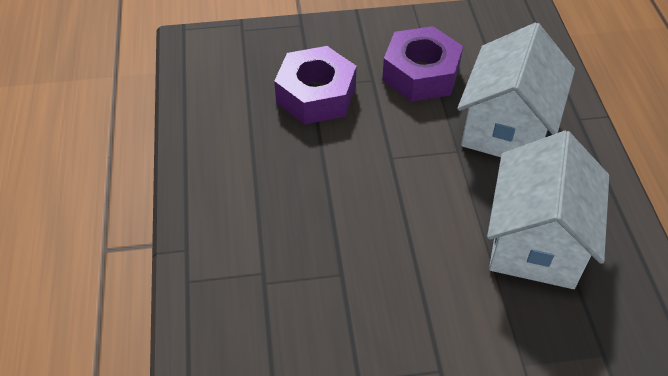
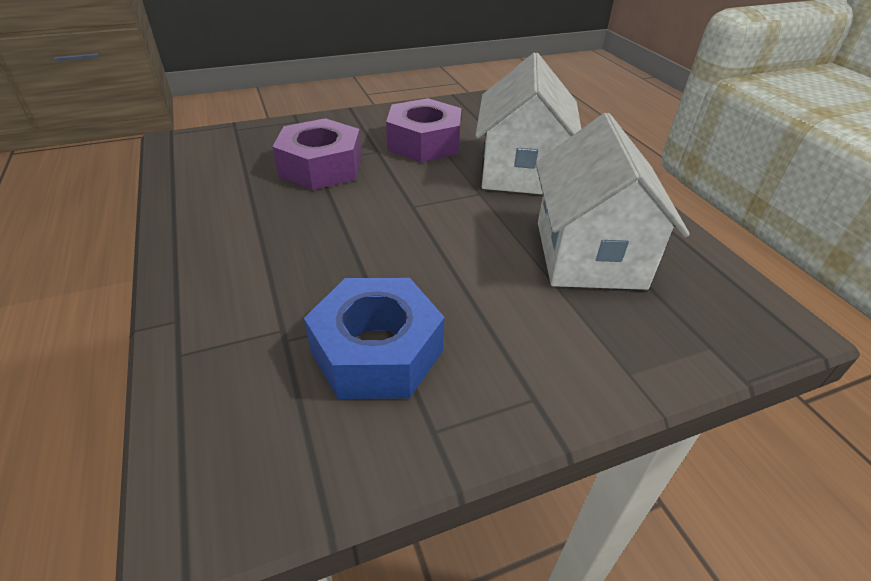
camera: 15 degrees left, 10 degrees down
(331, 306) = (377, 351): none -> blue nut

